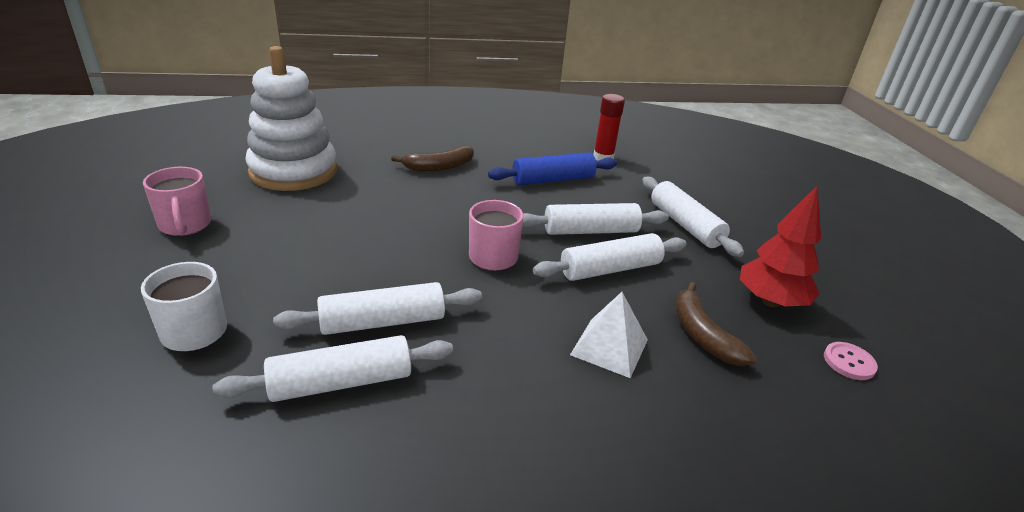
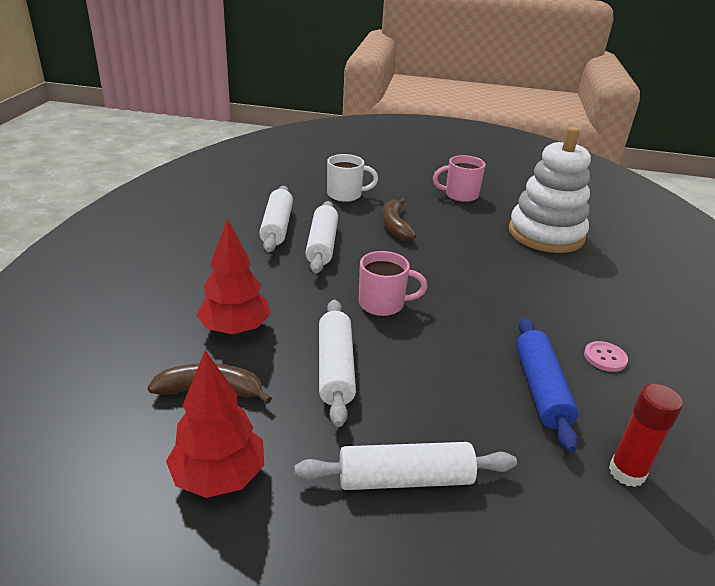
camera: 110 degrees right, 0 degrees up
(439, 167) = (566, 309): brown banana -> brown banana (394, 226)
(590, 231) = (411, 380): white rolling pin -> none
(609, 347) = (235, 329): white pyramid -> red tree
(849, 362) = (97, 485): pink button -> pink button (605, 357)

